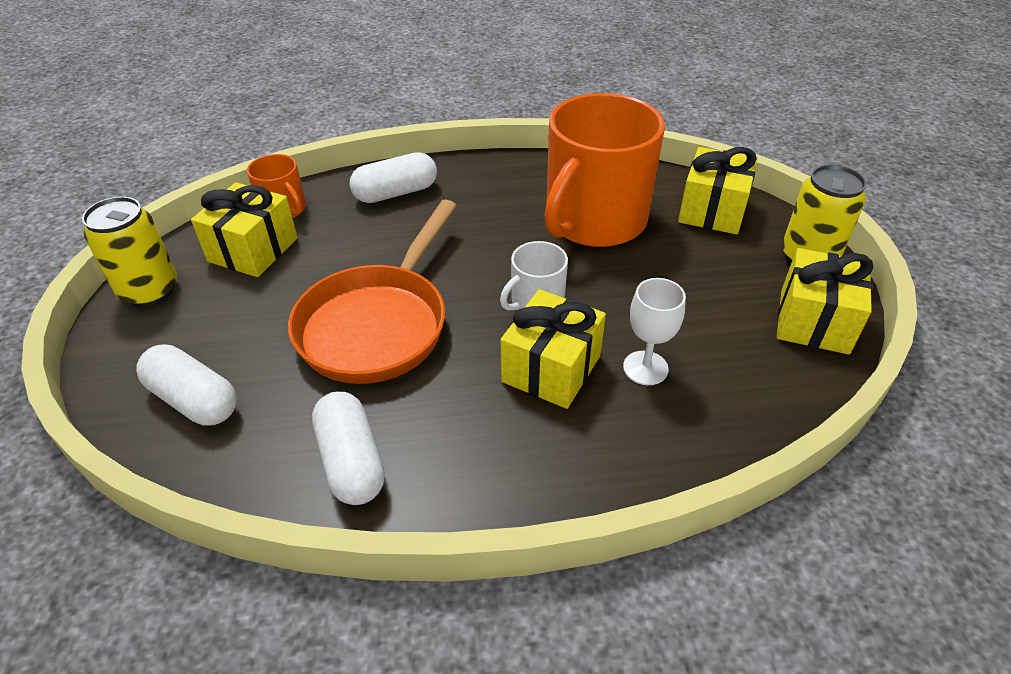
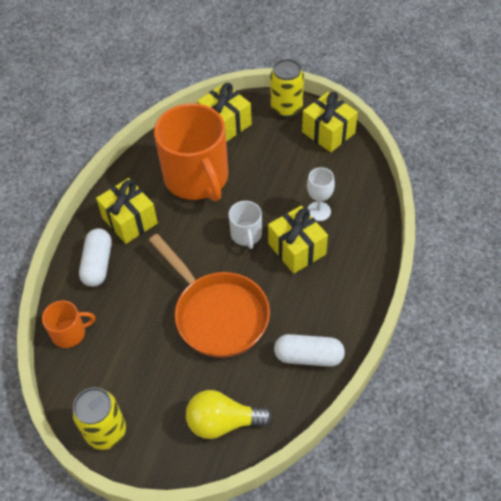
camera: 60 degrees left, 10 degrees up
(194, 400) = (223, 422): white capsule -> yellow light bulb
(253, 250) = (102, 362): yellow gift -> yellow gift (129, 220)

